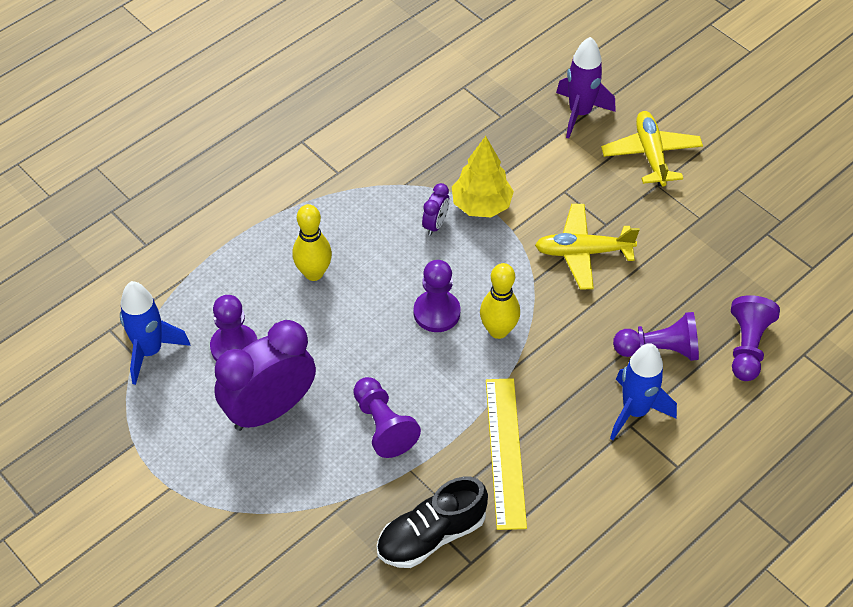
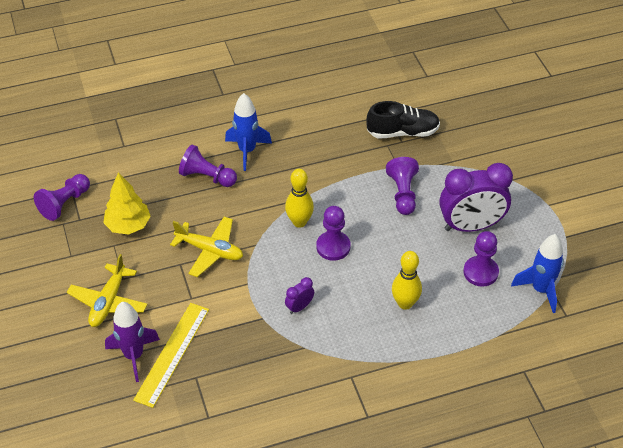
camera: 155 degrees left, 5 degrees down
(481, 205) = (258, 309): yellow tree -> yellow tree (128, 225)
(505, 452) = (337, 156): yellow ruler -> yellow ruler (172, 353)
(747, 346) = (153, 160): purple pawn -> purple pawn (64, 203)

